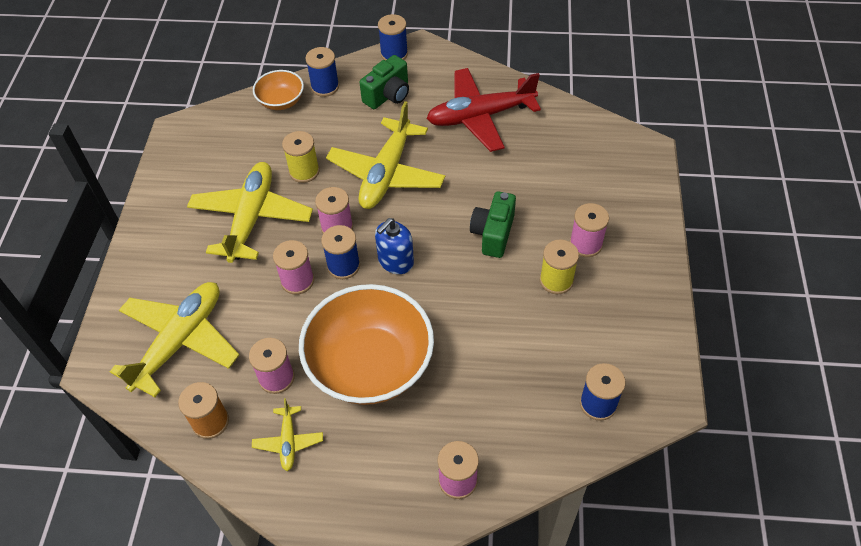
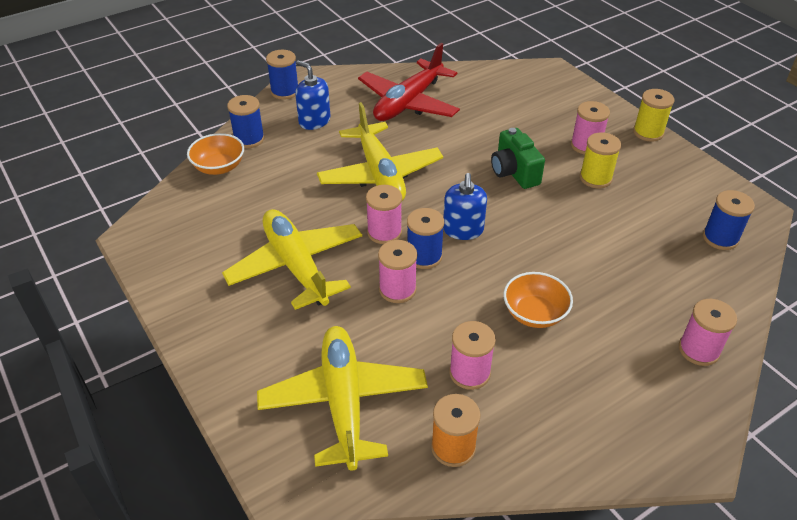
camera: 40 degrees left, 10 degrees down
(288, 441) = (540, 414): yellow plane -> none
(304, 171) = (304, 207): yellow spool -> yellow spool (648, 132)
(370, 365) = (534, 313): orange bowl -> orange bowl, size x0.49
(388, 95) = (314, 121): green camera -> blue soap dispenser

